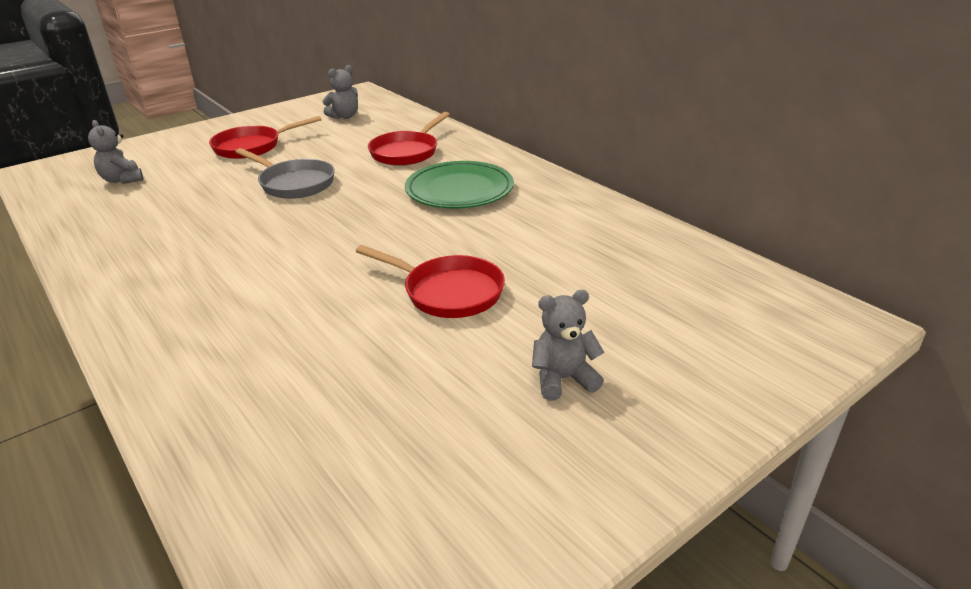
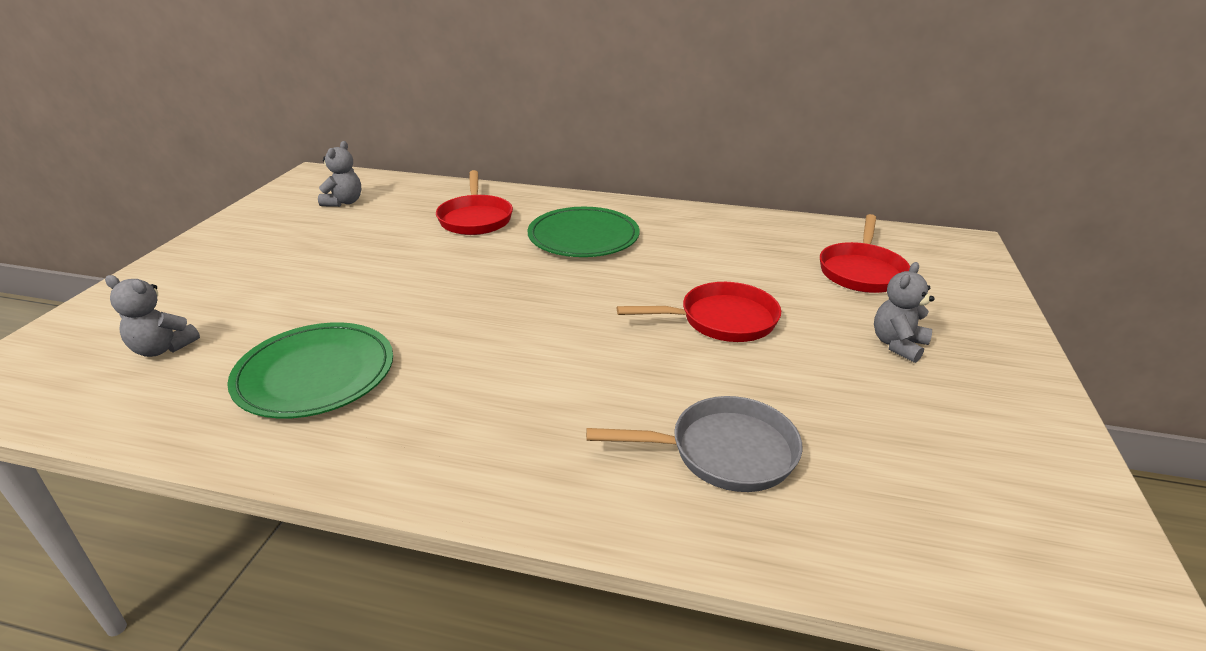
camera: 40 degrees left, 0 degrees up
(159, 222) = (315, 374): none -> green plate
(252, 147) = (284, 260): red pan -> red pan (861, 271)
(294, 183) = (409, 281): grey pan -> grey pan (723, 452)

